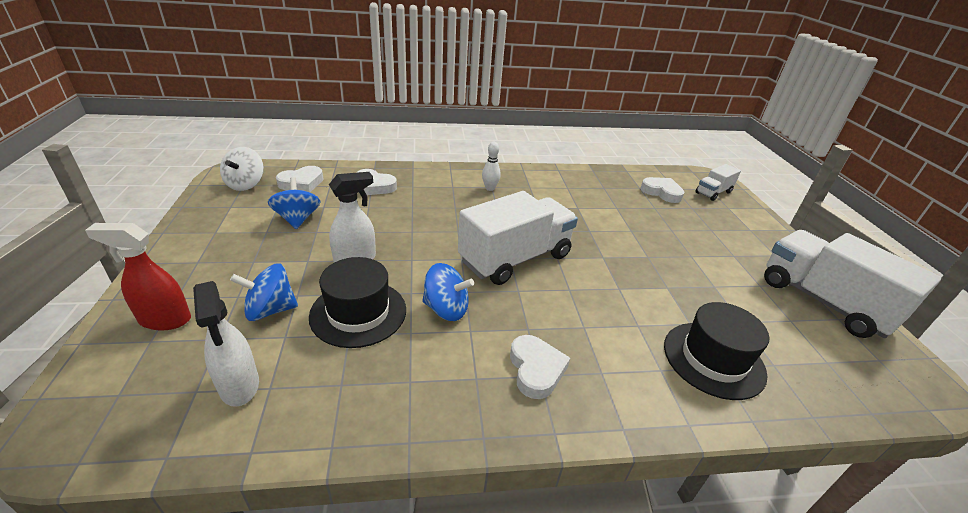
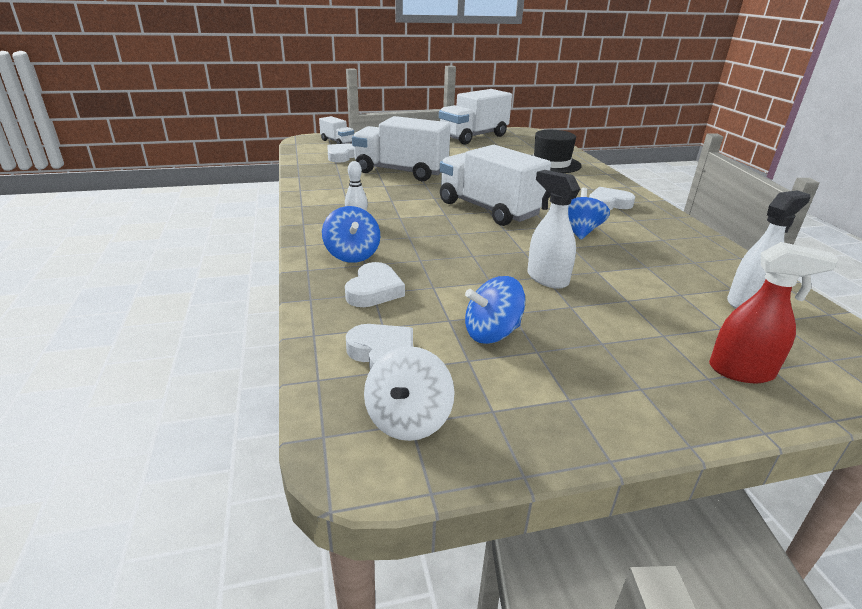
camera: 95 degrees left, 5 degrees down
(164, 319) = (741, 371): red spray bottle -> red spray bottle turned 75 degrees counterclockwise
(246, 184) = (408, 419): white spinning top -> white spinning top turned 105 degrees clockwise
(270, 310) = (660, 309): blue spinning top -> blue spinning top (352, 255)
(358, 312) = (619, 266): black hat -> none
(623, 220) = (401, 172): none -> white truck

